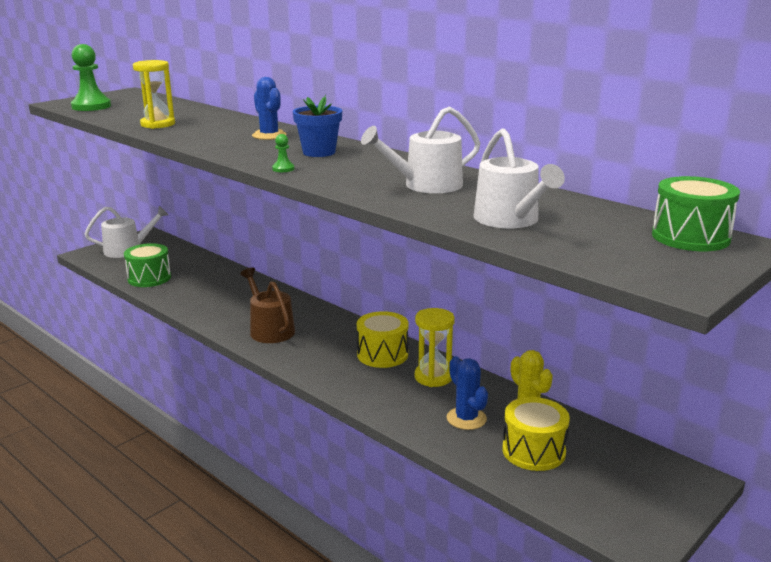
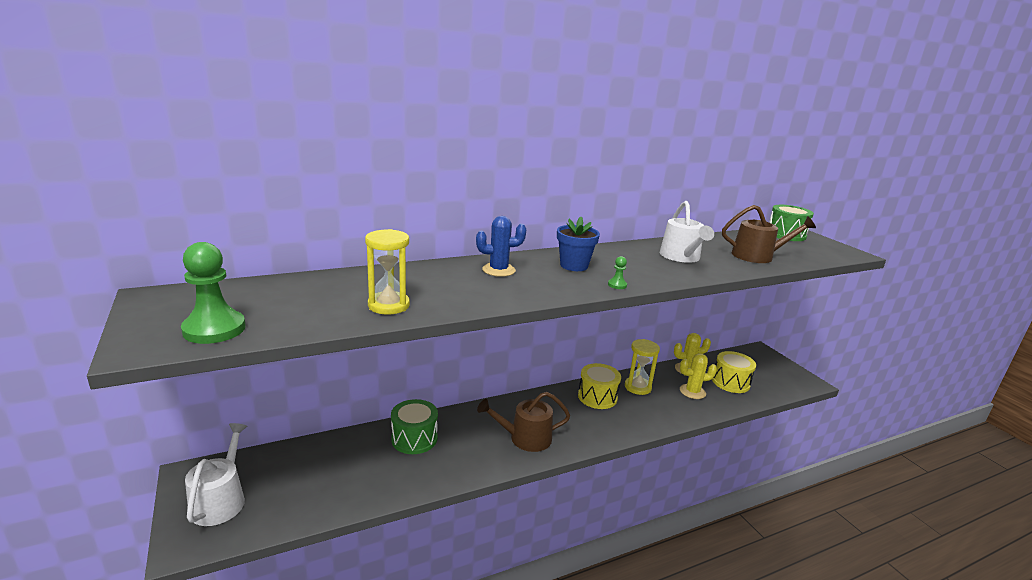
camera: 70 degrees left, 0 degrees up
(149, 278) = (337, 494): green drum -> green drum (414, 439)
(466, 418) = (692, 392): blue cactus -> yellow cactus
(510, 220) = (757, 256): white watering can -> brown watering can

